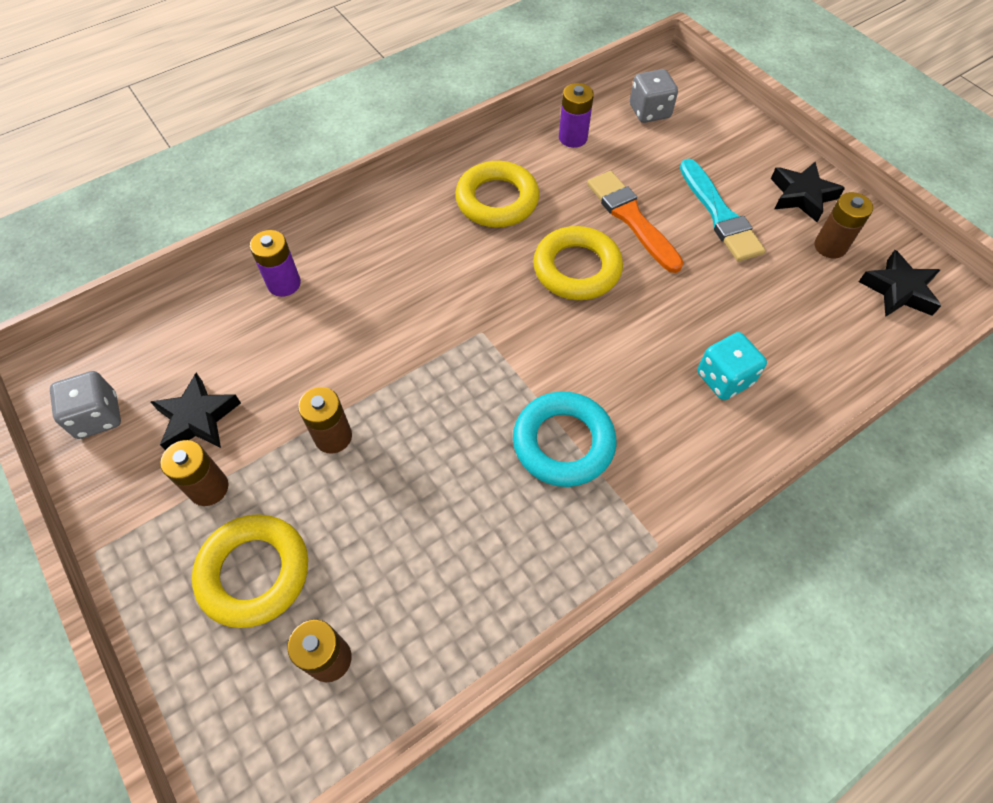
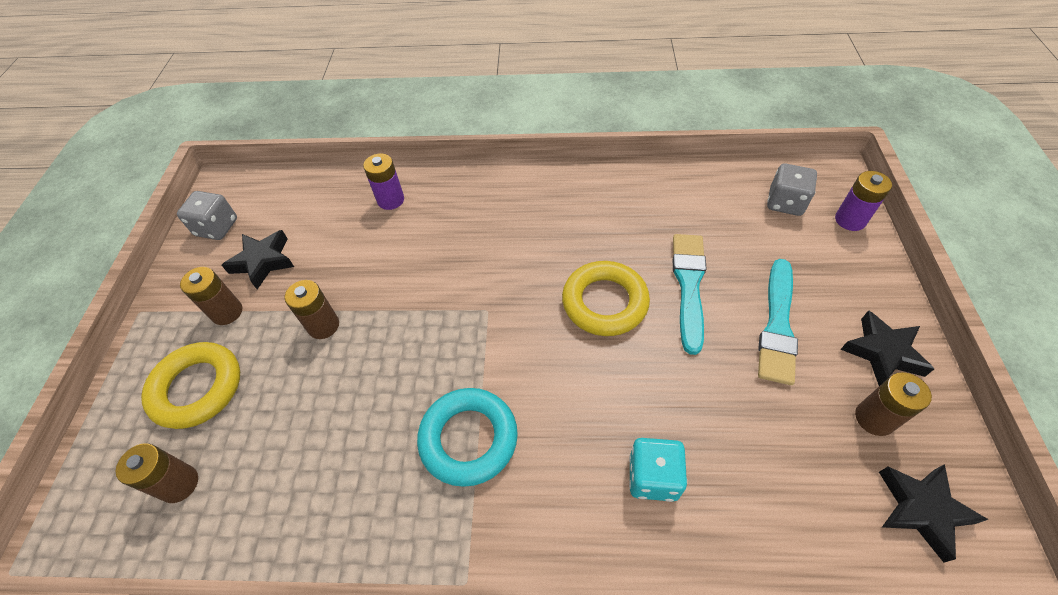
camera: 40 degrees right, 5 degrees down
(497, 200) = (588, 214): yellow ring -> none
(573, 138) = (694, 194): purple battery -> purple battery (850, 220)
(631, 218) = (689, 286): orange brush -> turquoise brush

